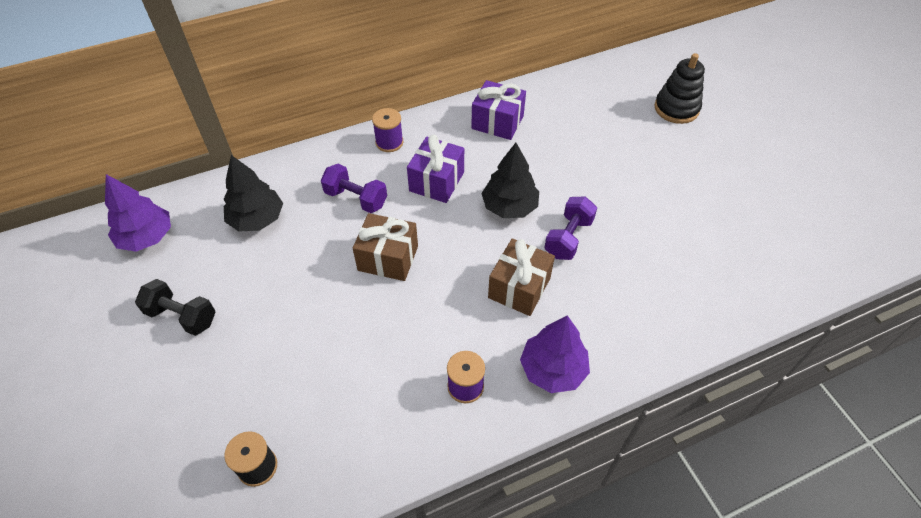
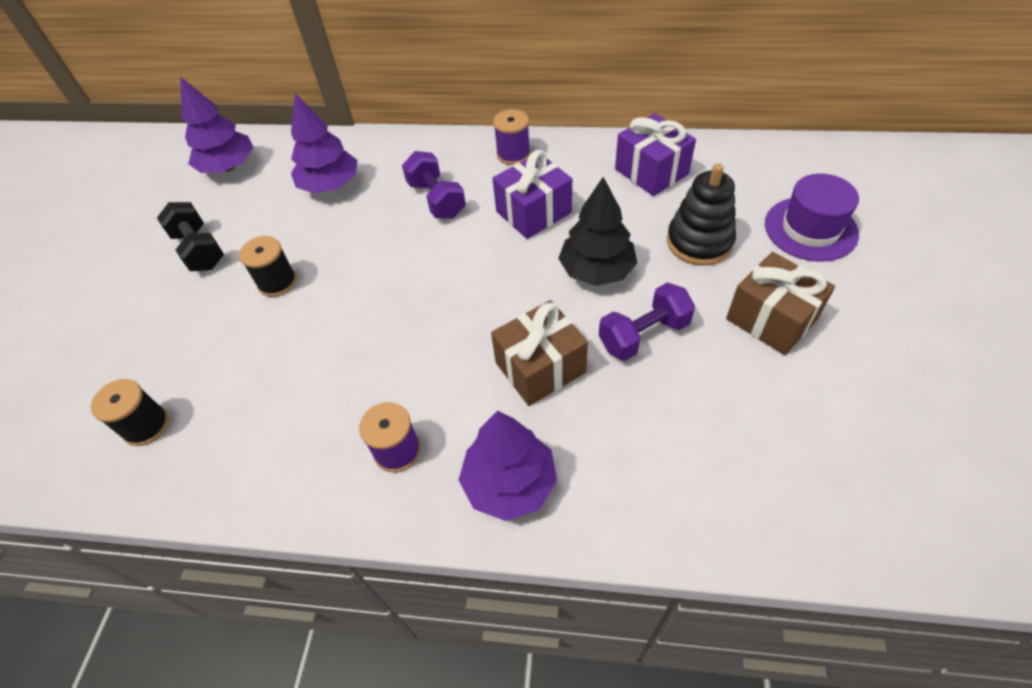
camera: 35 degrees right, 0 degrees up
(257, 219) = (330, 185): black tree -> purple tree
(276, 312) = (277, 282): none -> black spool
(388, 258) = (422, 273): brown gift -> brown gift (771, 319)
(620, 128) = (810, 229): none -> purple hat
(676, 108) = (912, 231): black stacking toy -> black stacking toy (699, 242)

